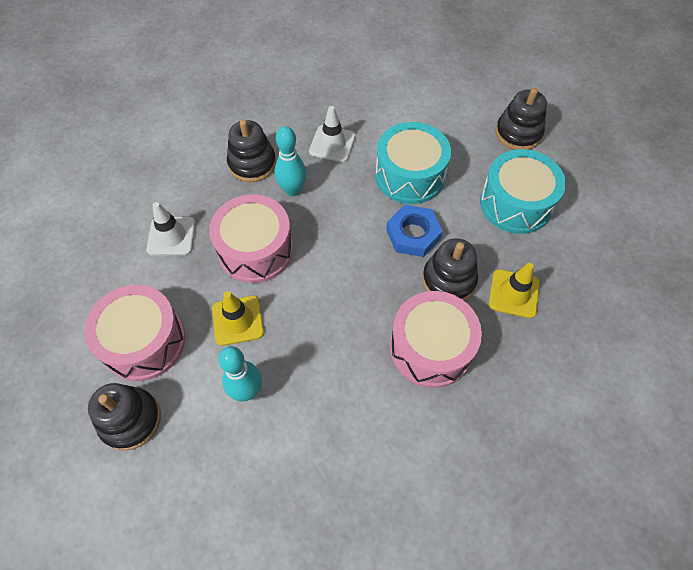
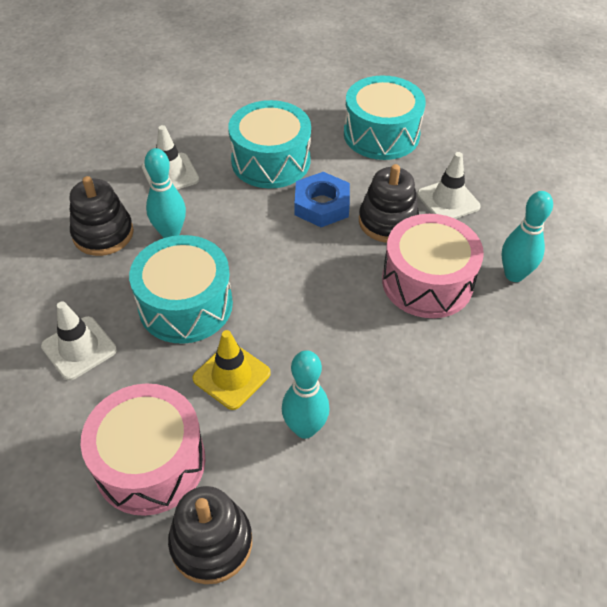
camera: 40 degrees left, 10 degrees down
(255, 250) = (185, 305): pink drum -> turquoise drum
(504, 390) = (514, 275): none -> turquoise bowling pin
(514, 293) = (448, 200): yellow traffic cone -> white traffic cone
(518, 133) = (329, 82): black stacking toy -> none

